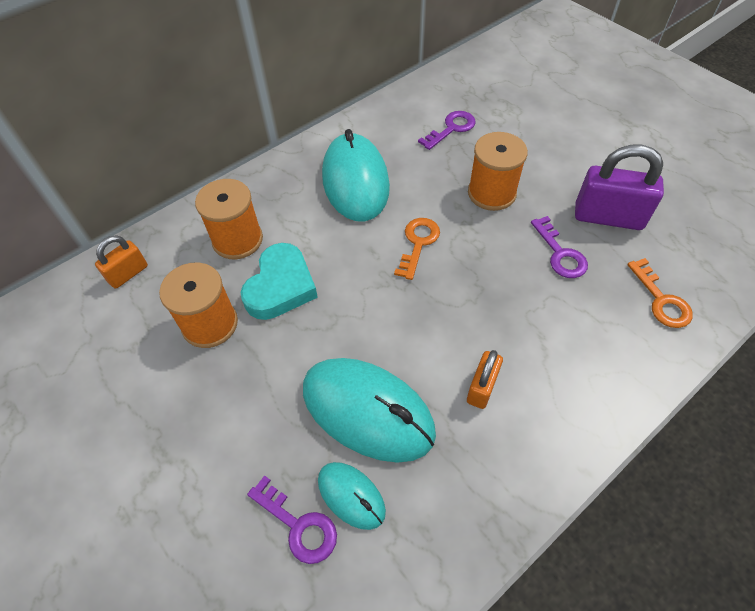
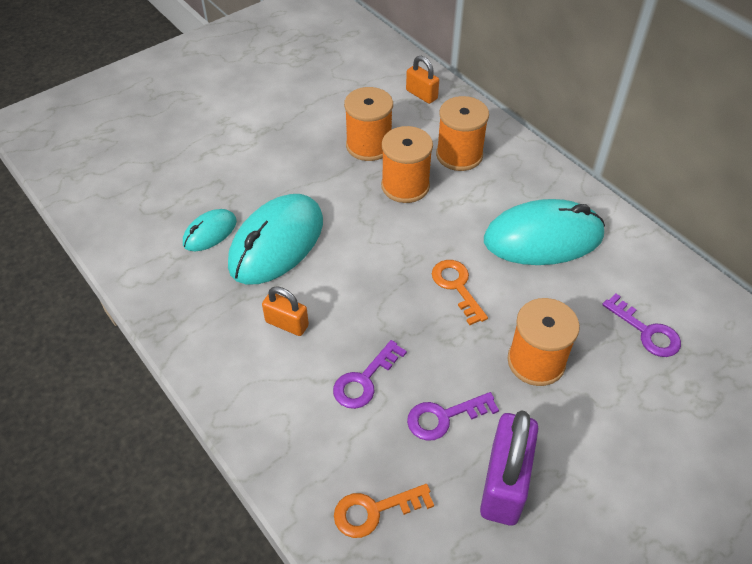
camera: 90 degrees right, 5 degrees down
(280, 286) = (405, 186): turquoise heart -> orange spool
(298, 525) = (196, 204): purple key -> purple key (364, 380)
(418, 243) = (457, 287): orange key -> orange key turned 135 degrees counterclockwise

